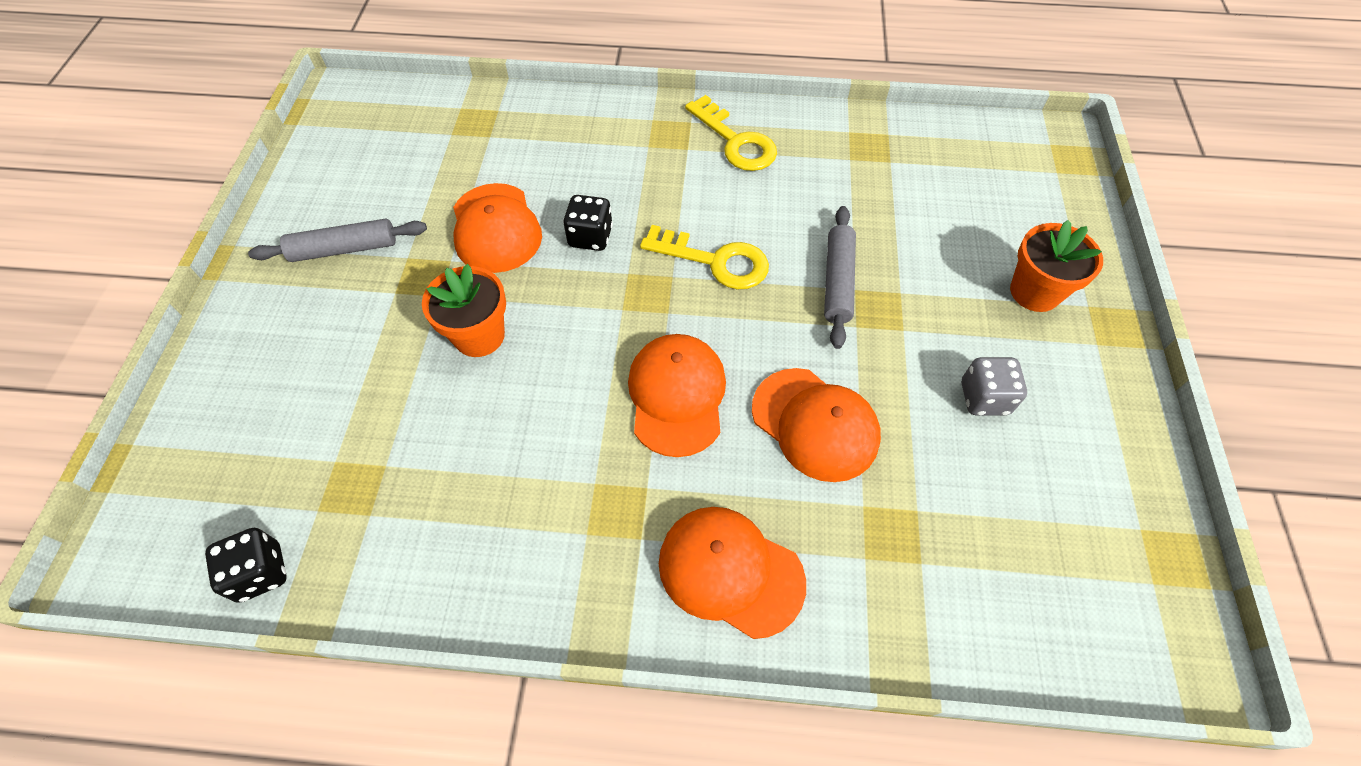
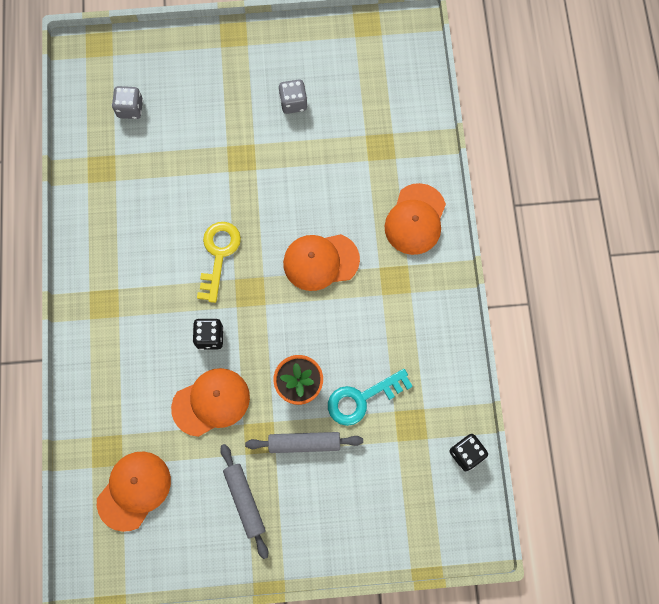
camera: 100 degrees left, 15 degrees up
(425, 419) = (362, 399): none -> turquoise key
(735, 141) = (107, 257): yellow key -> none
(815, 424) = (325, 187): orange cap -> orange cap (134, 490)
(837, 282) = (224, 181): grey rolling pin -> grey rolling pin (304, 443)
(966, 184) = (130, 109): none -> grey dice
(1034, 292) = (215, 74): orange flower pot -> none

